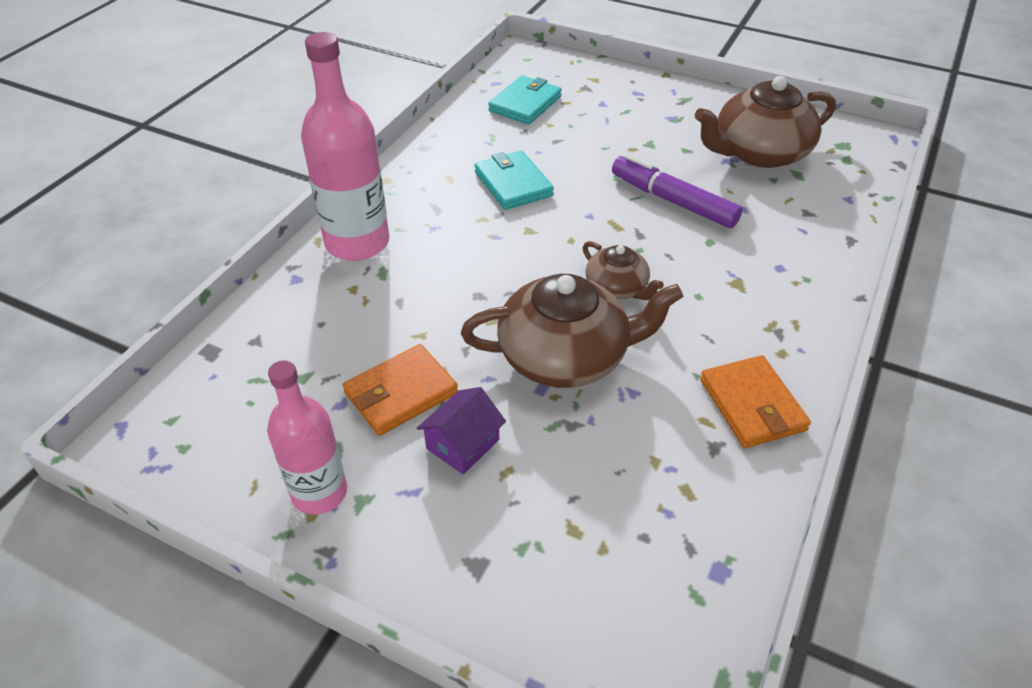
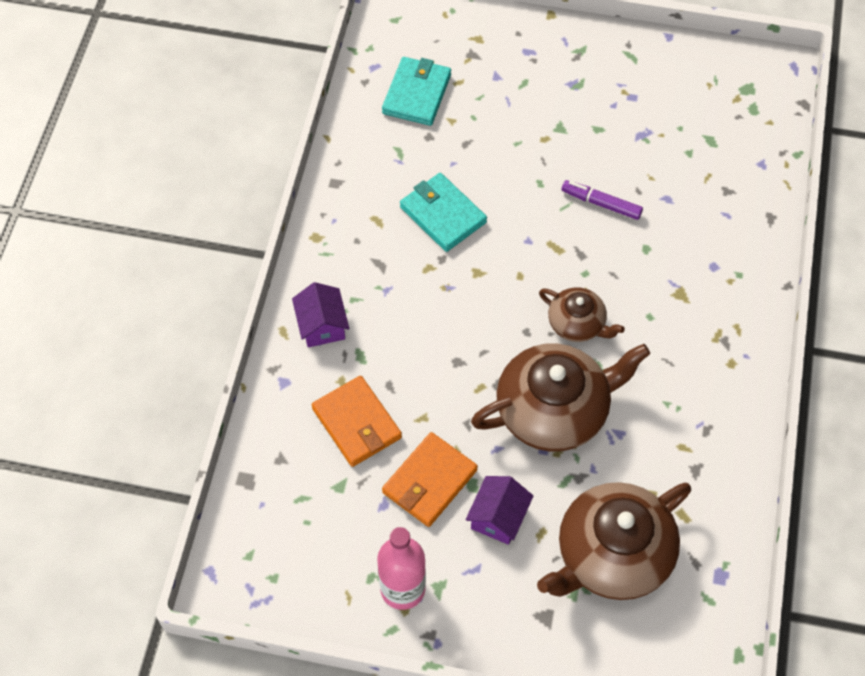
camera: 15 degrees left, 15 degrees up
(357, 242) = (322, 325): pink bottle -> purple house
(673, 201) = (601, 203): purple marker -> purple marker, size x0.61
(752, 405) = (717, 422): orange wallet -> orange wallet (357, 423)
(759, 153) = (669, 117): brown teapot -> brown teapot (612, 554)

